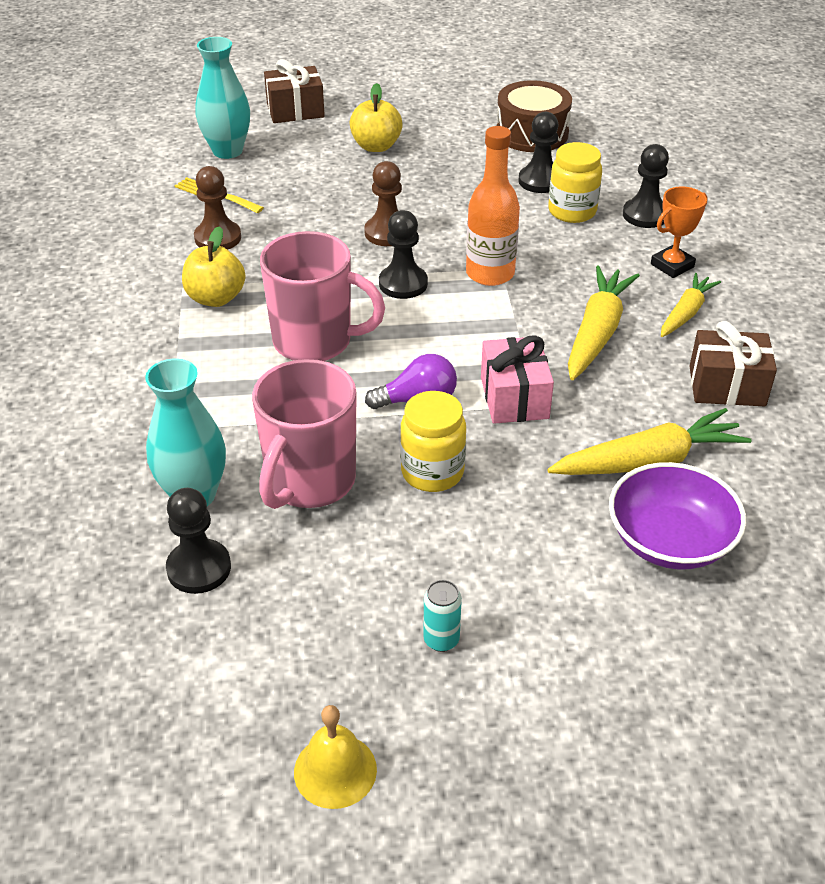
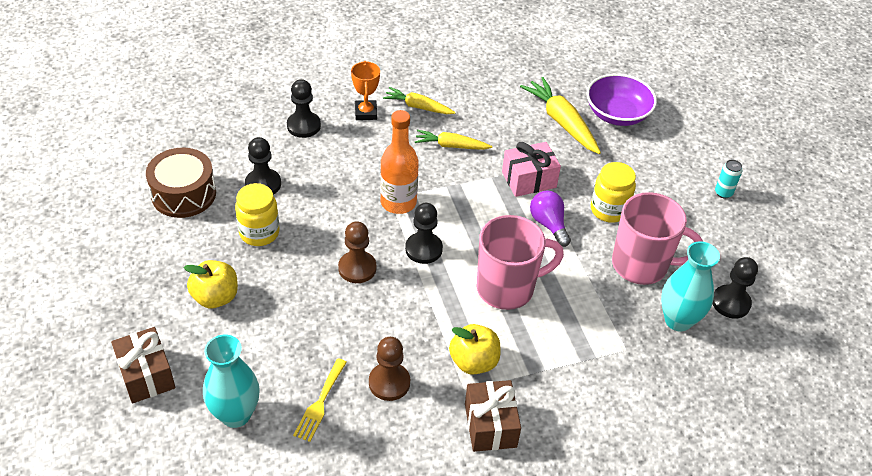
camera: 105 degrees left, 5 degrees up
(315, 342) = (507, 288): pink mug -> pink mug turned 75 degrees clockwise
(335, 770) = (815, 221): yellow bell -> none
(572, 211) = (305, 164): yellow jar -> yellow jar (259, 233)
(597, 332) = (451, 146): yellow carrot -> yellow carrot, size x0.63
(672, 265) = (366, 113): orange trophy -> orange trophy turned 45 degrees clockwise
(727, 386) = (485, 91): brown gift -> brown gift (490, 425)

